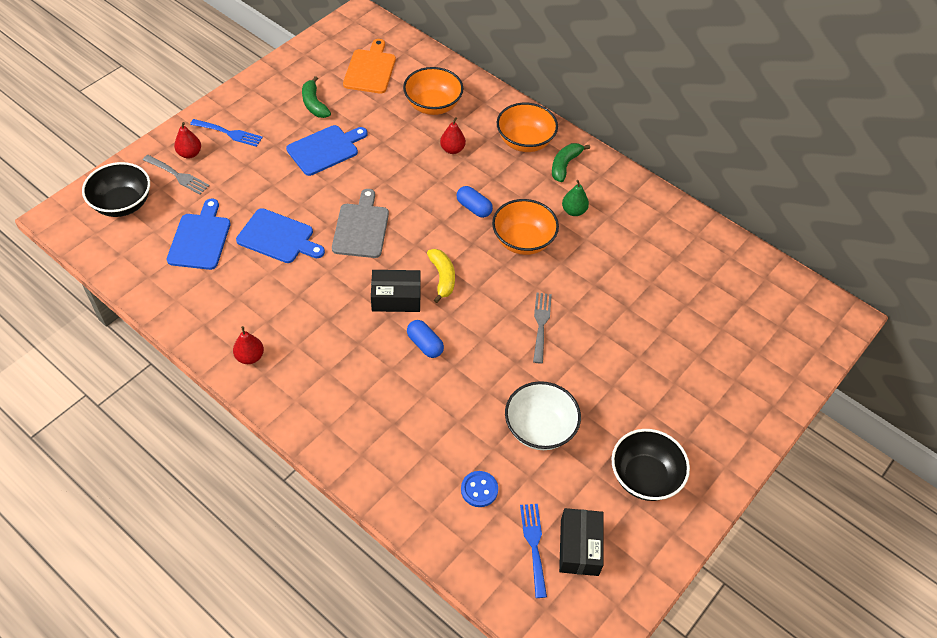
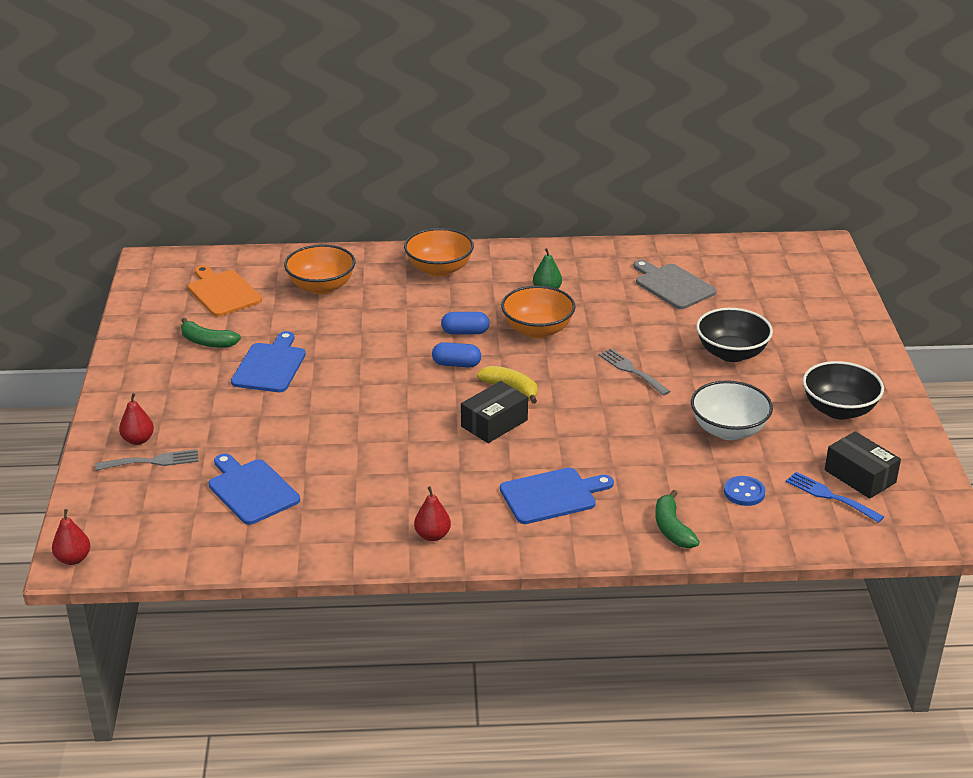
camera: 40 degrees left, 20 degrees down
(122, 204) = (128, 512): black bowl -> black bowl (731, 353)
(229, 133) = (155, 405): blue fork -> none
(278, 237) = (325, 446): blue cutting board -> blue cutting board (552, 495)
(361, 228) = (390, 398): grey cutting board -> grey cutting board (672, 285)
(425, 344) = (564, 436): blue capsule -> blue capsule (456, 364)
(452, 149) = (386, 306): red pear -> red pear (73, 559)
(565, 165) = (495, 267): green banana -> green banana (672, 529)

